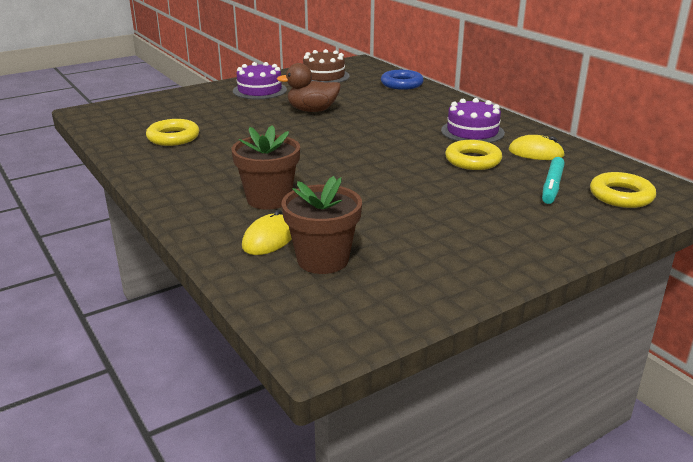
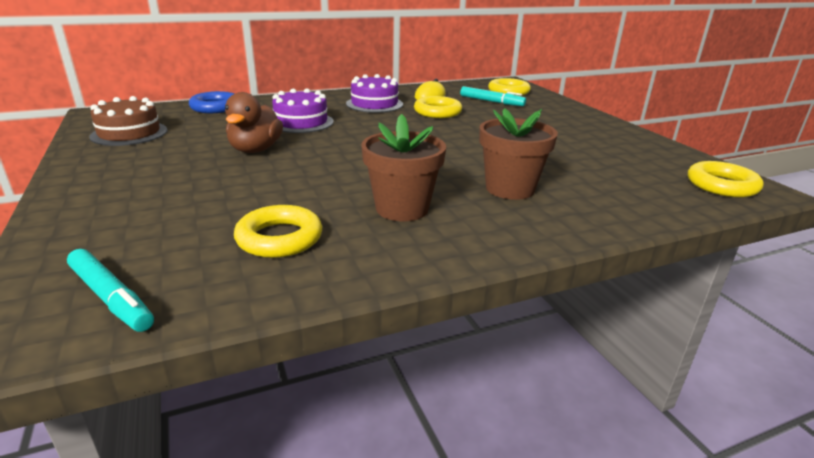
camera: 80 degrees left, 0 degrees up
(115, 117) = (111, 297): none -> turquoise marker
(259, 90) = (132, 170): purple cake -> purple cake (301, 122)
(269, 239) = (599, 194): yellow mouse -> none
(320, 317) = (721, 185): none -> yellow ring
(323, 260) = (631, 177): brown flower pot -> brown flower pot (402, 208)

